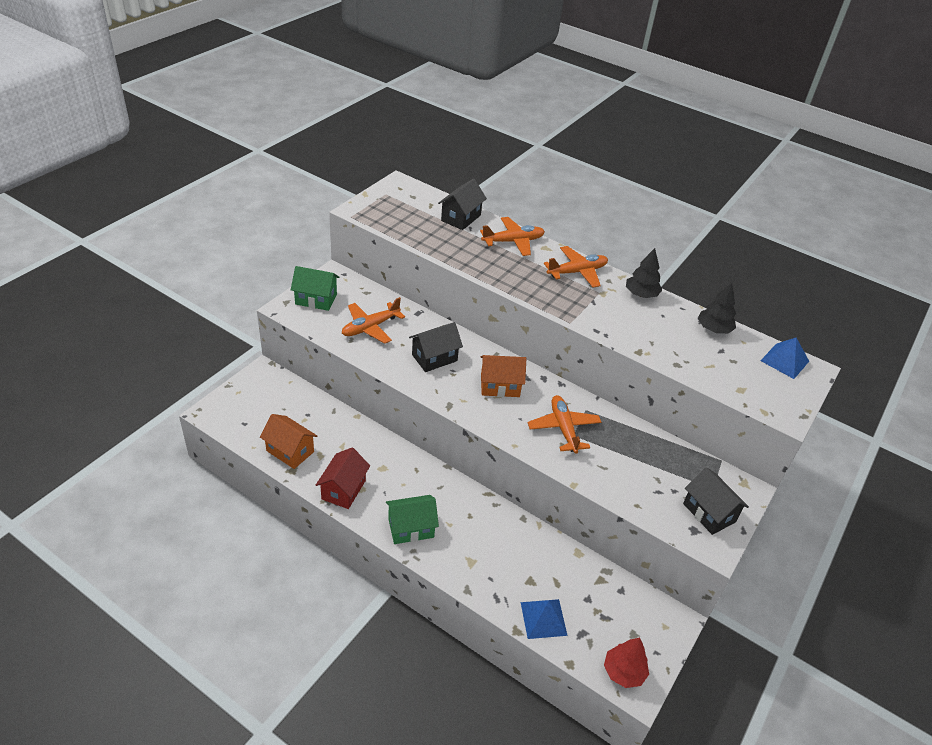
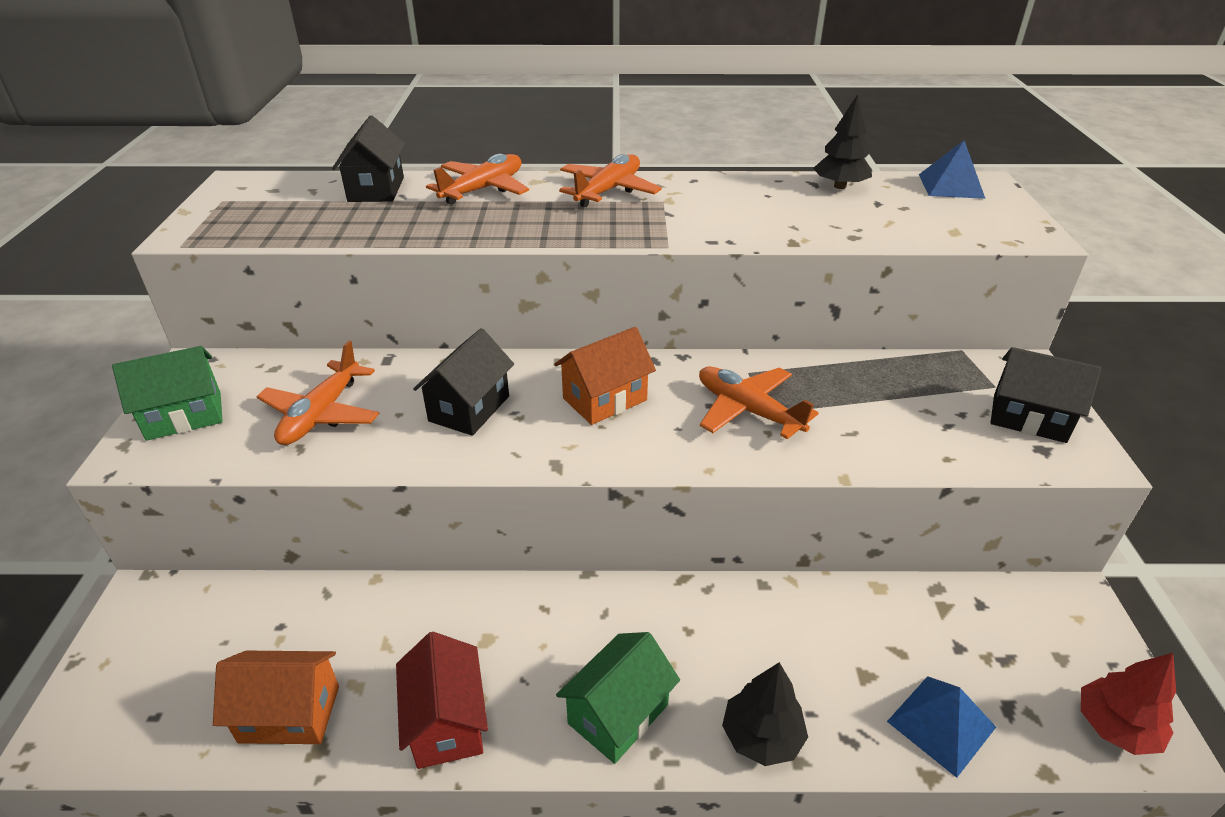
camera: 30 degrees left, 5 degrees down
(641, 294) = (715, 184): black tree -> black tree (762, 736)

